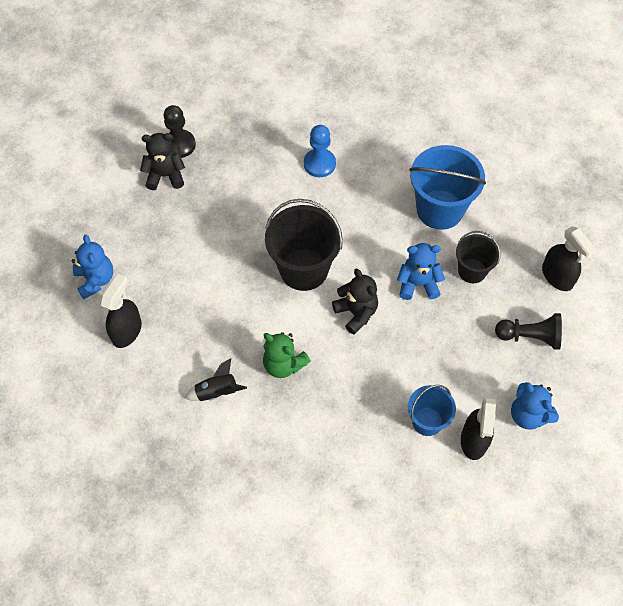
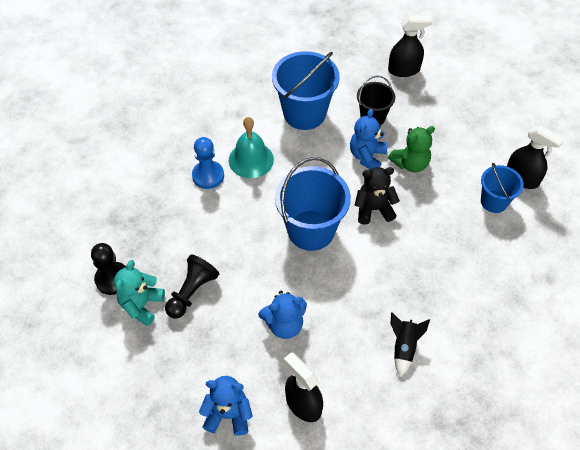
camera: 65 degrees left, 5 degrees down
(165, 176) = (141, 305): black teddy bear -> turquoise teddy bear
(283, 364) = (399, 282): green teddy bear -> green teddy bear (410, 163)
(304, 269) = (311, 230): black bucket -> blue bucket
(357, 189) = (251, 159): none -> turquoise bell
(528, 415) = (512, 137): blue teddy bear -> blue teddy bear (284, 324)
(530, 337) = (447, 107): black pawn -> black pawn (192, 292)

